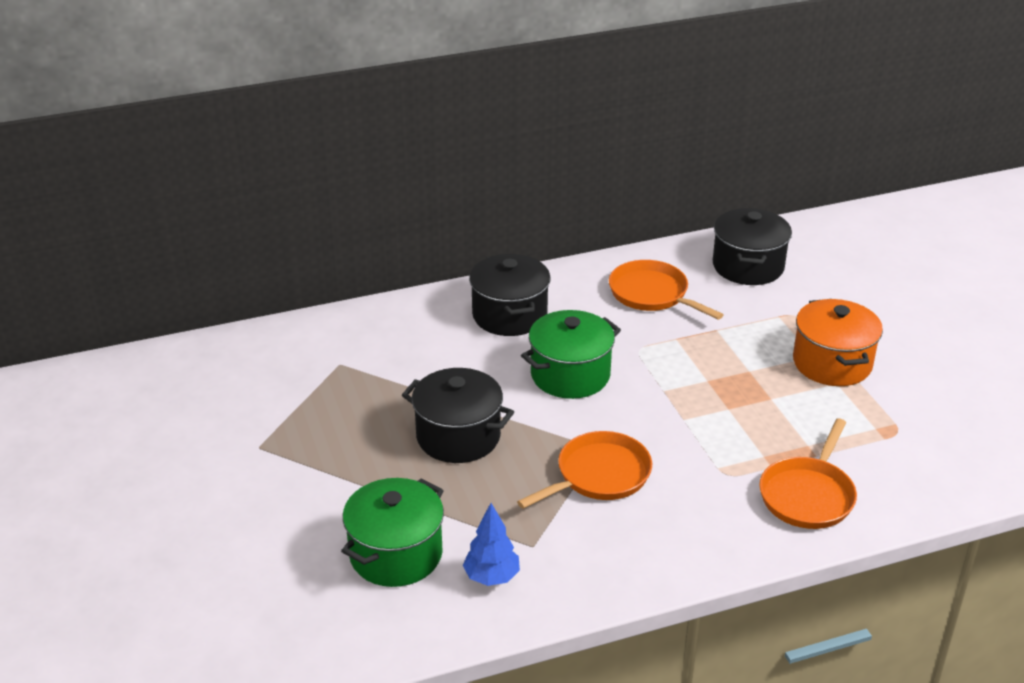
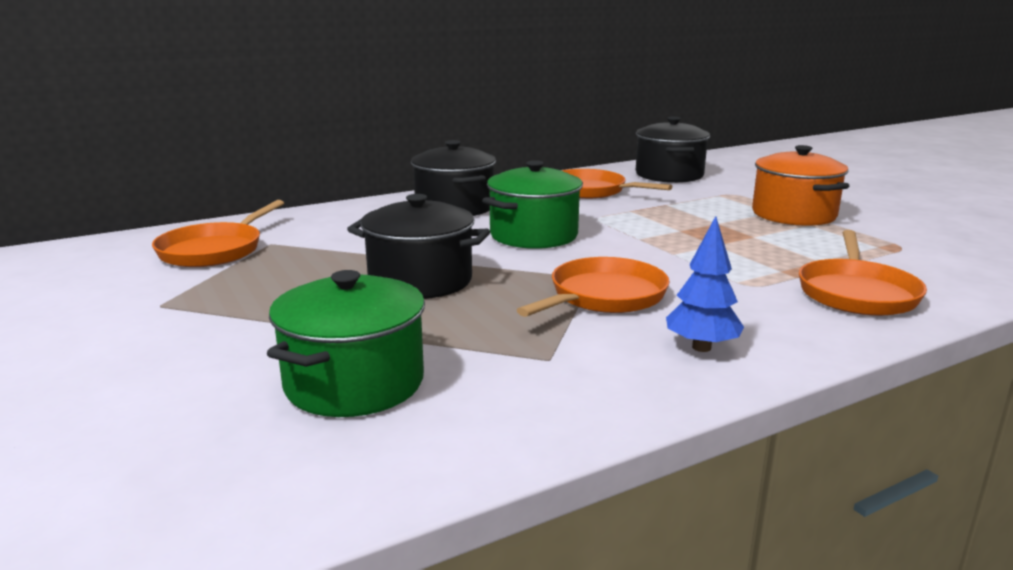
camera: 10 degrees left, 15 degrees down
(293, 370) = (214, 250): none -> orange pan
(492, 577) = (503, 393): blue tree -> blue tree (701, 347)

